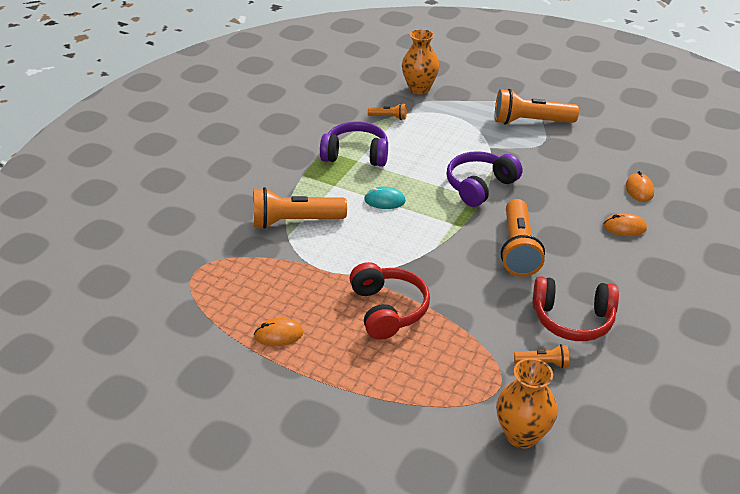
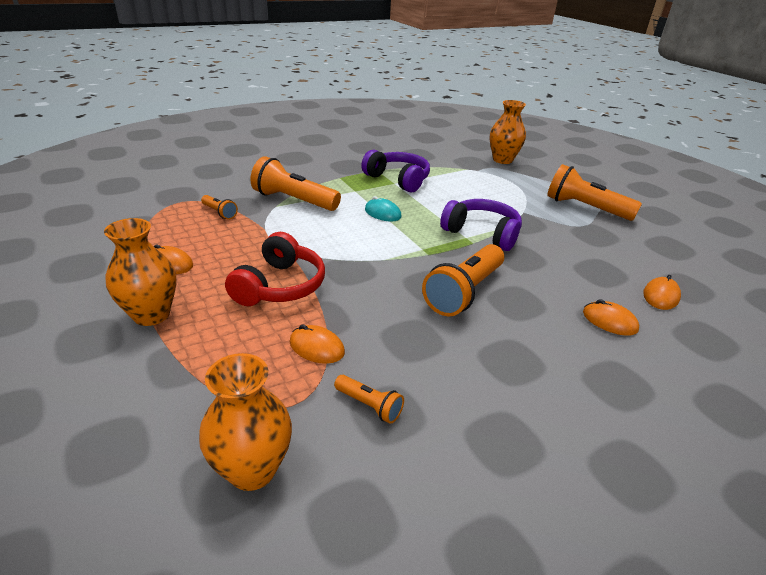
camera: 30 degrees right, 5 degrees down
(327, 381) = (151, 314): none -> orange vase
(389, 117) = (455, 168): orange flashlight -> orange flashlight (219, 213)
(469, 343) = (316, 347): none -> orange mouse
(480, 186) = (482, 233): purple headphones -> purple headphones turned 45 degrees clockwise
(572, 319) = (454, 379): red headphones -> none

